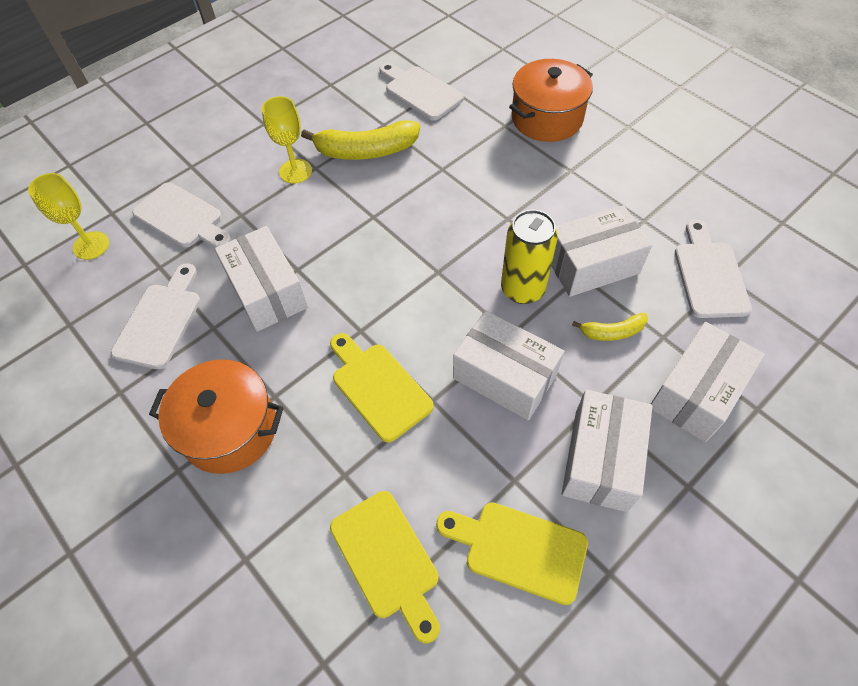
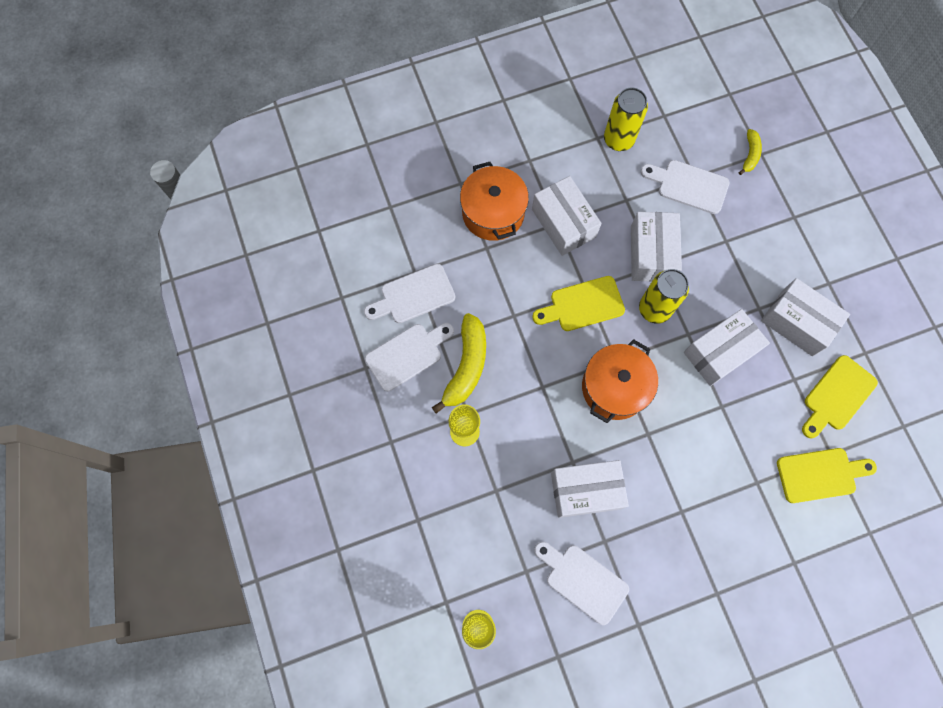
camera: 70 degrees left, 15 degrees up
(181, 218) = (478, 541): white cutting board -> white cutting board (407, 355)
(229, 429) = (697, 549): orange pot -> orange pot (614, 387)
(378, 387) = (699, 437): yellow cutting board -> yellow cutting board (582, 305)
(612, 332) = (710, 269): yellow banana -> yellow banana (750, 154)
(696, 393) = (772, 244): white box -> white box (563, 223)
(714, 190) = (618, 140): none -> yellow can

